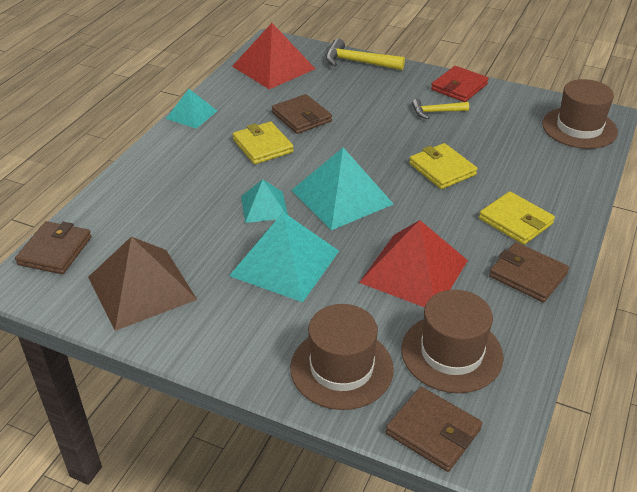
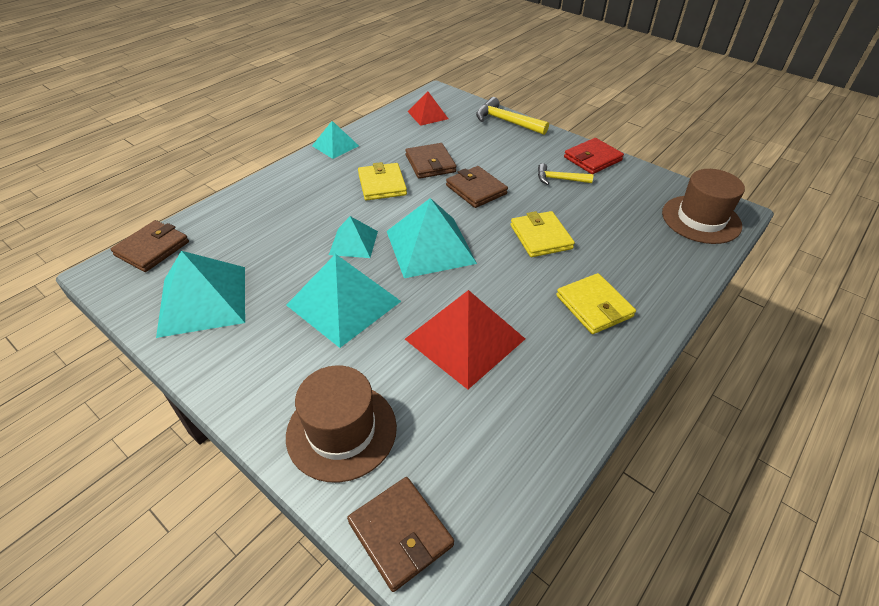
camera: 15 degrees right, 5 degrees up
(142, 288) = (203, 300): brown pyramid -> turquoise pyramid
(273, 67) = (427, 115): red pyramid -> red pyramid, size x0.57
(451, 353) = (462, 442): brown hat -> none
(527, 275) = (583, 369): brown wallet -> brown wallet (476, 189)

